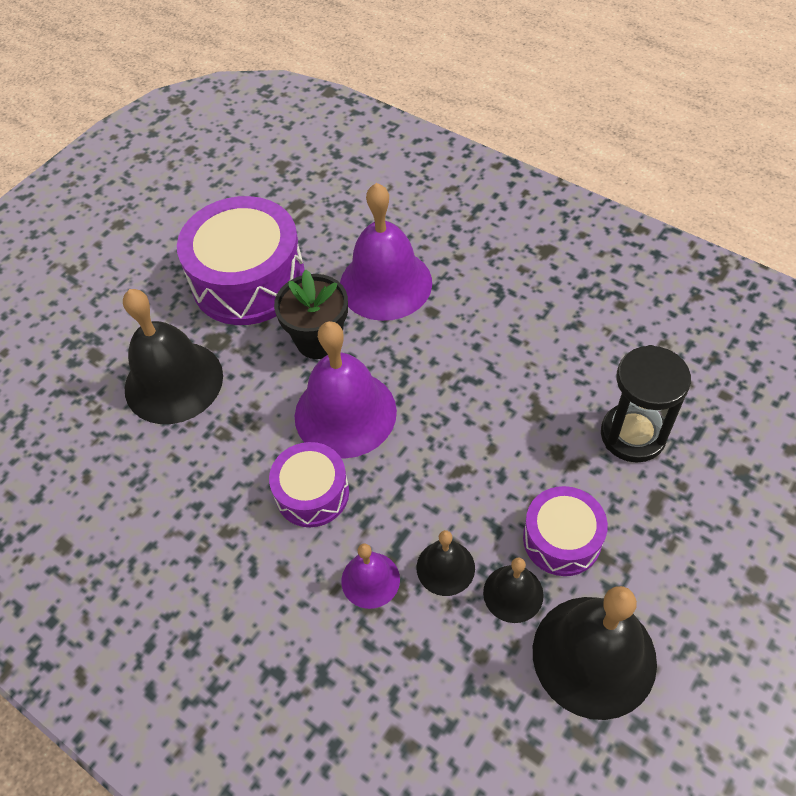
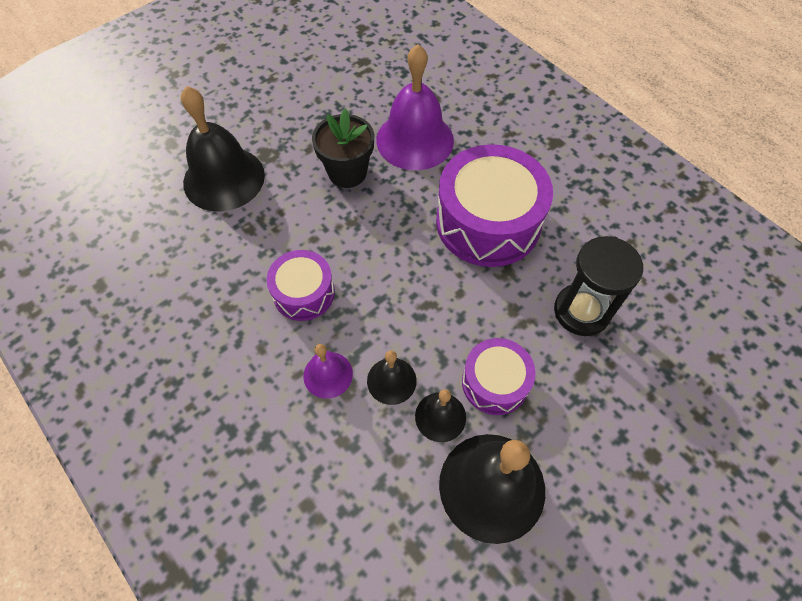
camera: 10 degrees right, 5 degrees up
(248, 280) = (307, 112): purple drum -> purple drum (488, 222)
(345, 413) = (350, 236): purple bell -> none

